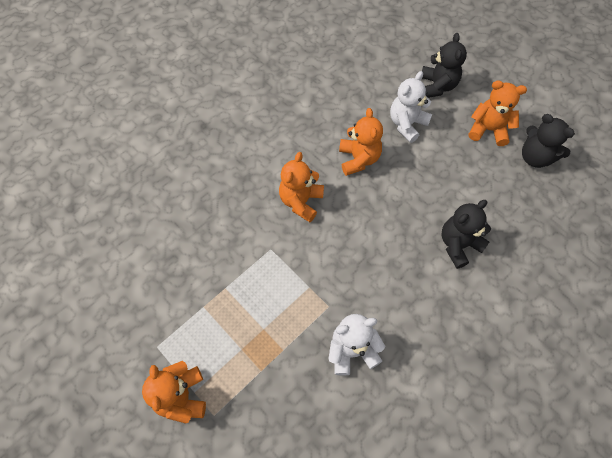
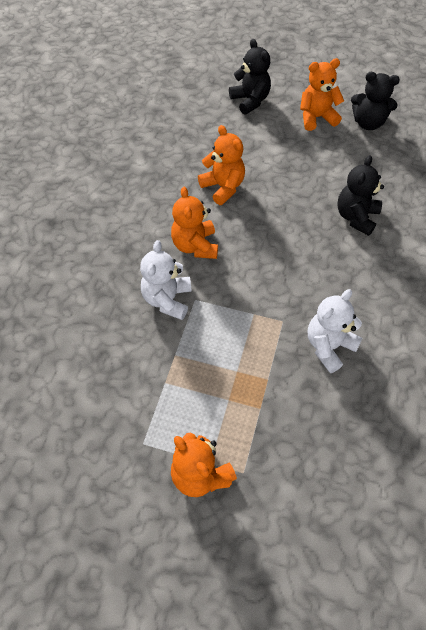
camera: 30 degrees left, 5 degrees down
(407, 124) = (245, 141): white teddy bear -> white teddy bear (167, 299)

